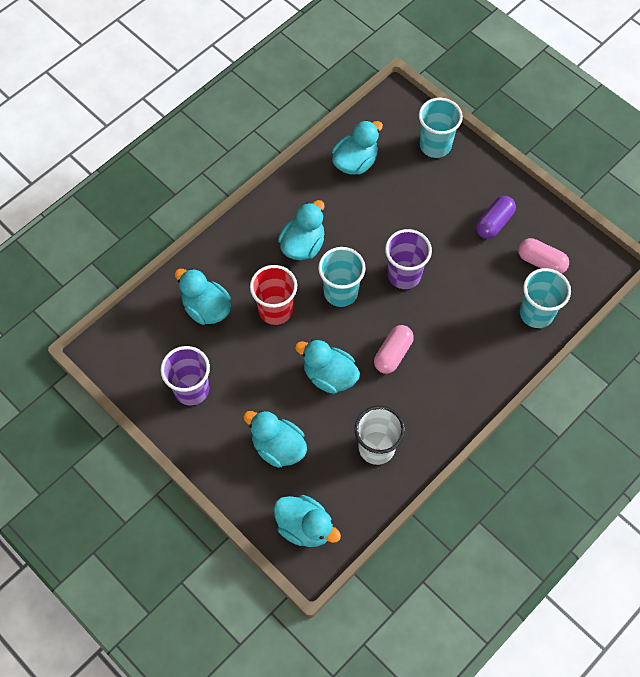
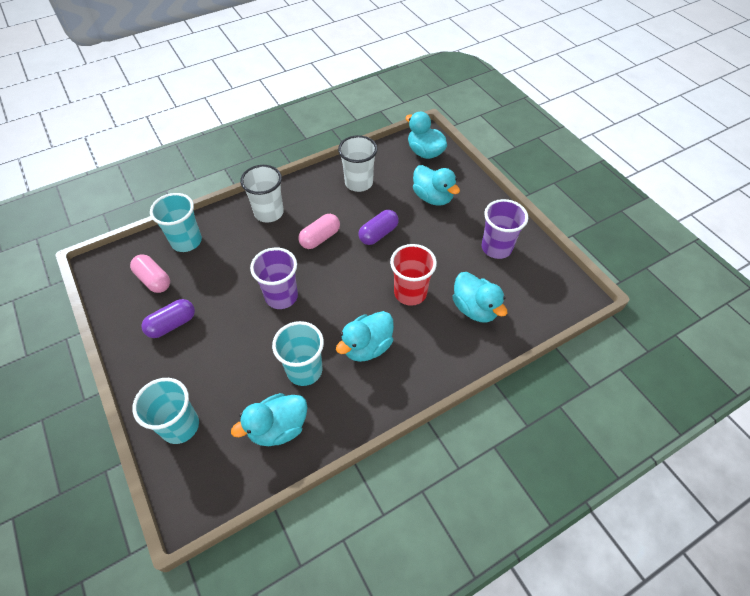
camera: 165 degrees left, 10 degrees down
(329, 375) = (378, 234): turquoise duck -> purple capsule
(340, 292) = (345, 295): turquoise cup -> turquoise cup (304, 370)
(466, 374) = (269, 213): none -> white cup

